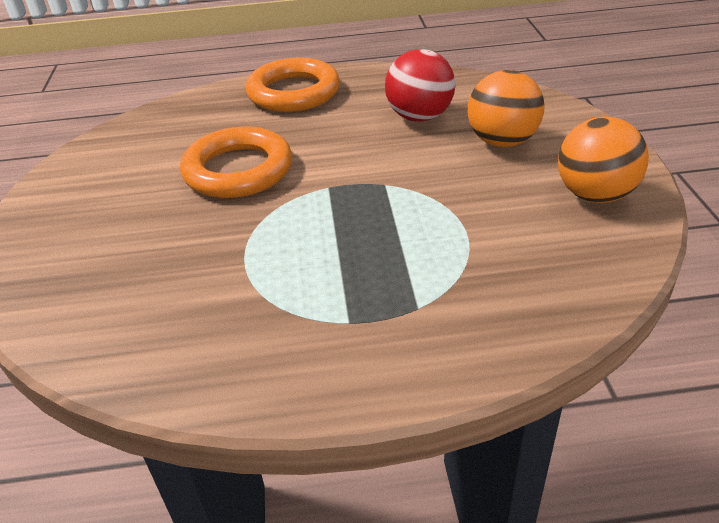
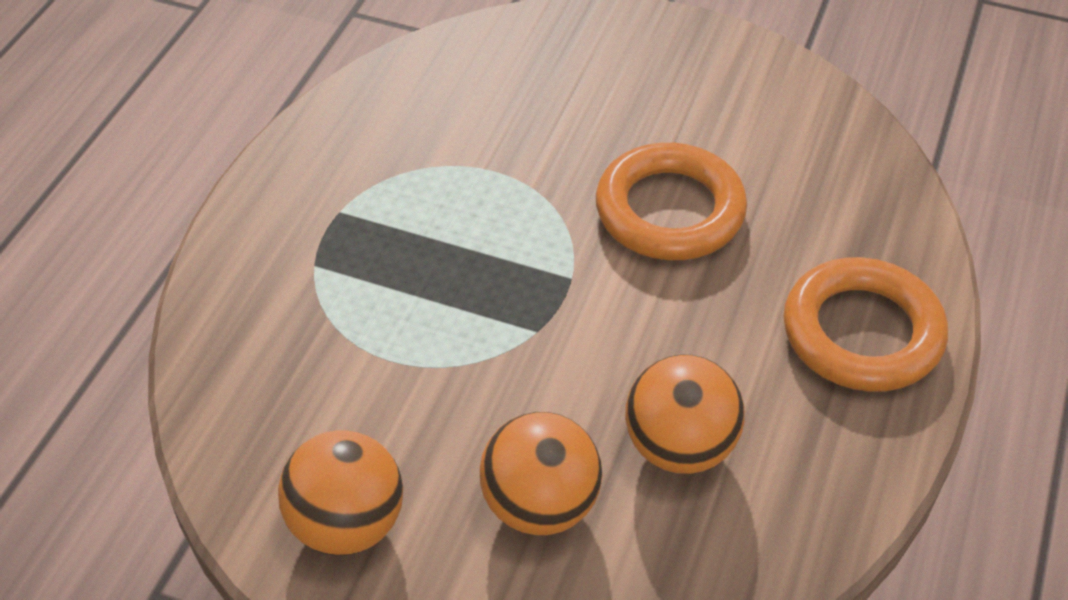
camera: 115 degrees right, 10 degrees up
(419, 117) = (679, 447): red ball -> orange ball

